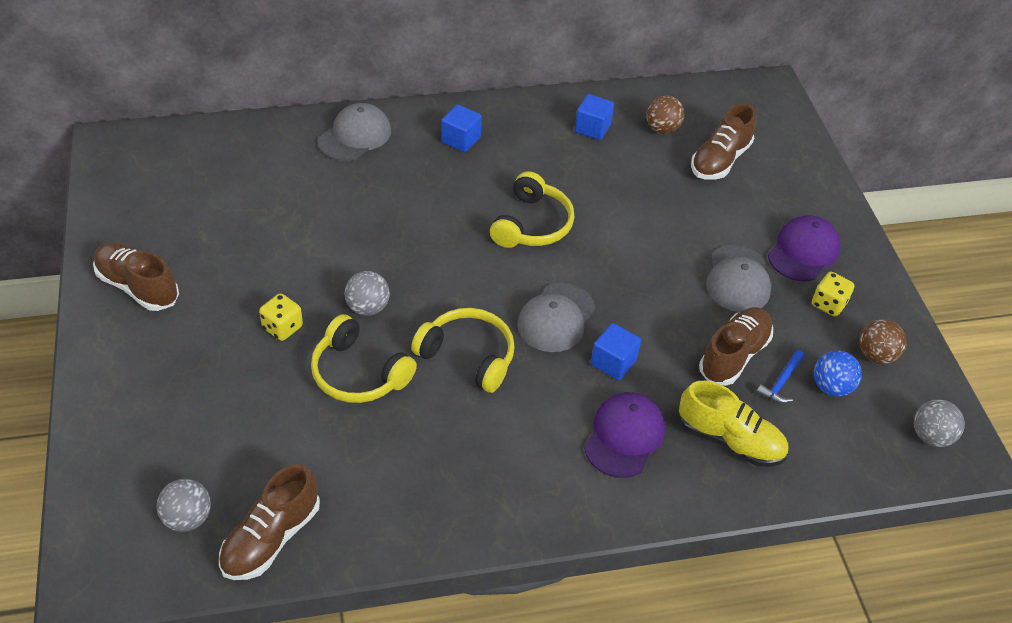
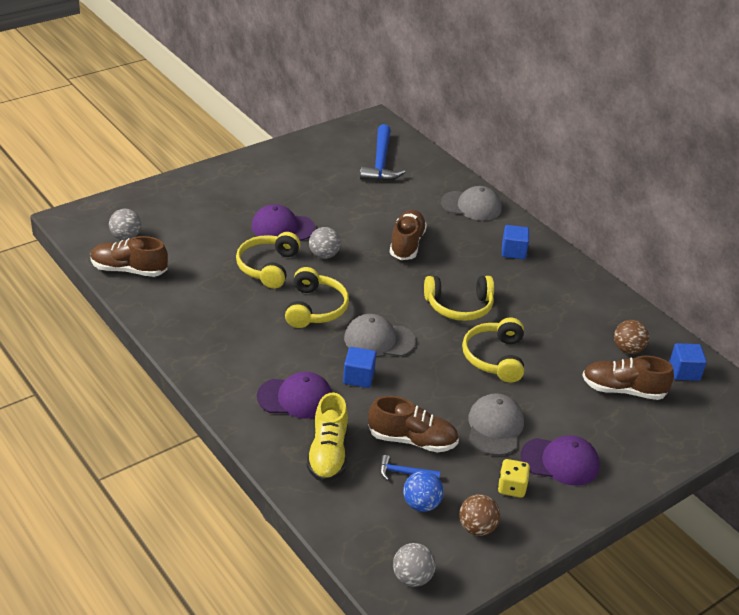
camera: 65 degrees right, 10 degrees down
(138, 287) = (274, 167): brown shoe -> brown shoe (406, 244)
(208, 177) = (381, 162): none -> blue hammer
(282, 327) = (282, 227): yellow dice -> purple cap
(592, 128) = (590, 311): blue cube -> blue cube (684, 371)
(631, 232) = (495, 357): none -> yellow headphones
(738, 279) = (495, 427): grey cap -> grey cap turned 120 degrees clockwise

